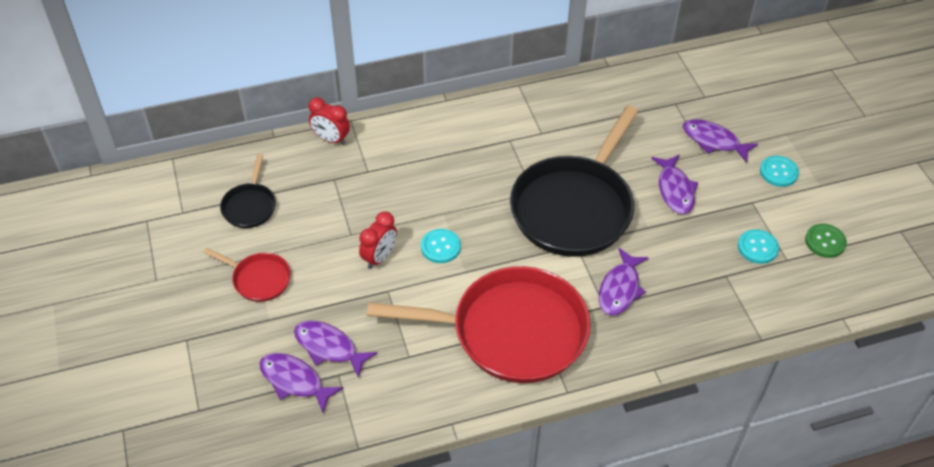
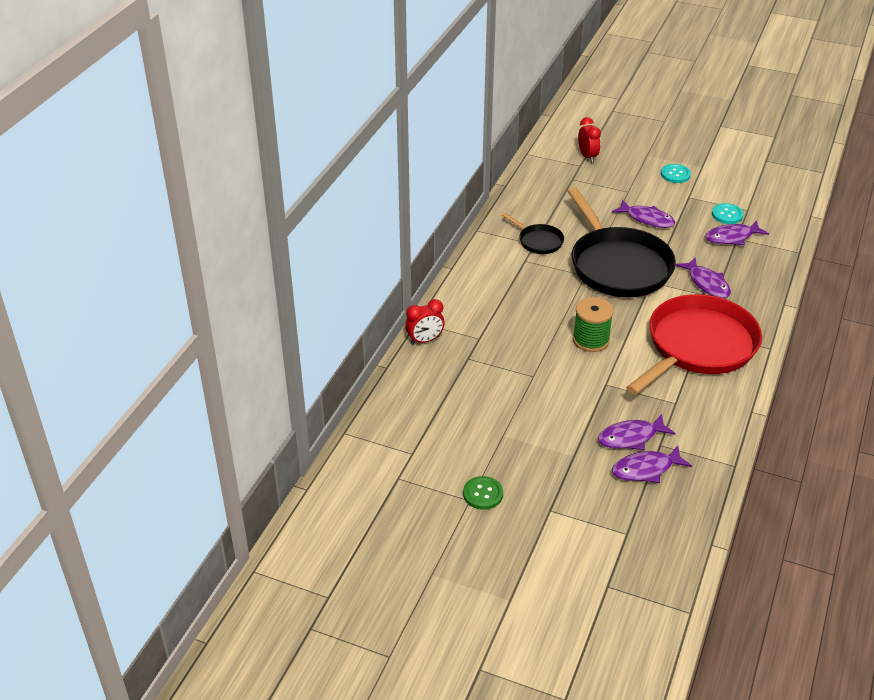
camera: 50 degrees left, 10 degrees down
(250, 206) = (447, 414): black pan -> black pan (538, 241)
(259, 279) = (528, 443): red pan -> none
(379, 257) = (570, 373): red clock -> red clock (587, 156)
(440, 247) = (591, 340): turquoise button -> green spool
(713, 141) = (622, 183): purple fish -> purple fish (732, 237)
(825, 241) = (747, 189): green button -> green button (483, 494)

